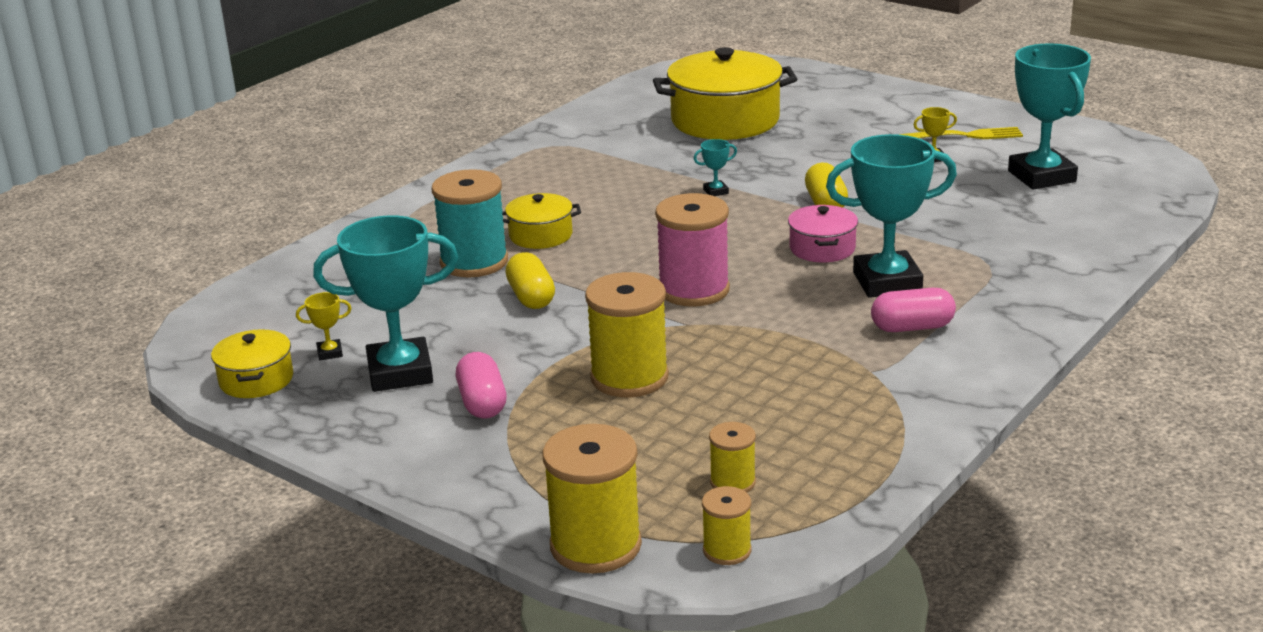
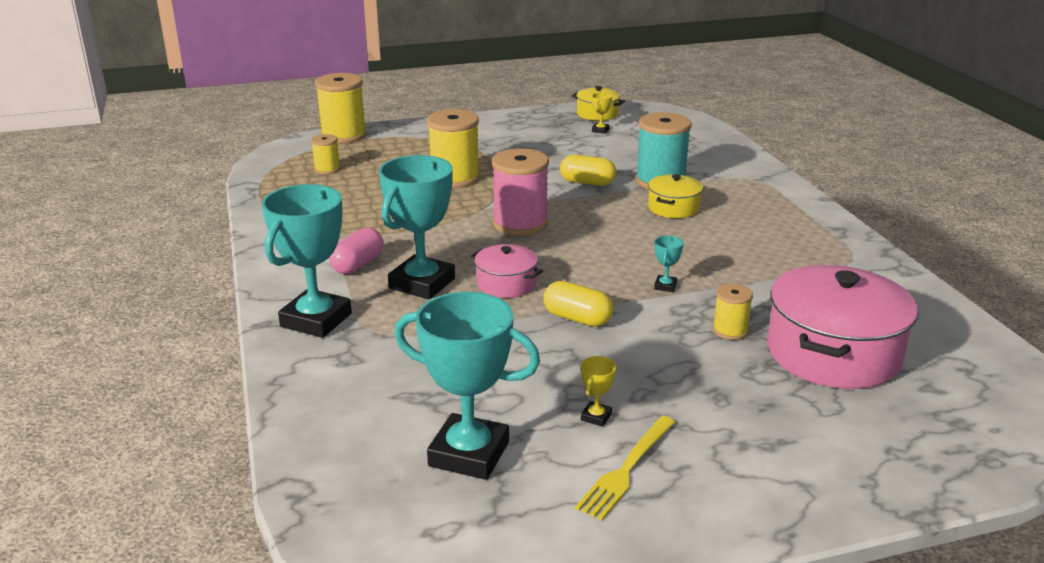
camera: 125 degrees right, 0 degrees up
(400, 372) = (553, 138): turquoise trophy -> turquoise trophy (316, 320)
(482, 403) = (492, 145): pink capsule -> none
(725, 120) = (833, 353): yellow pot -> pink pot
(727, 550) = (289, 153): yellow spool -> yellow spool (730, 330)

